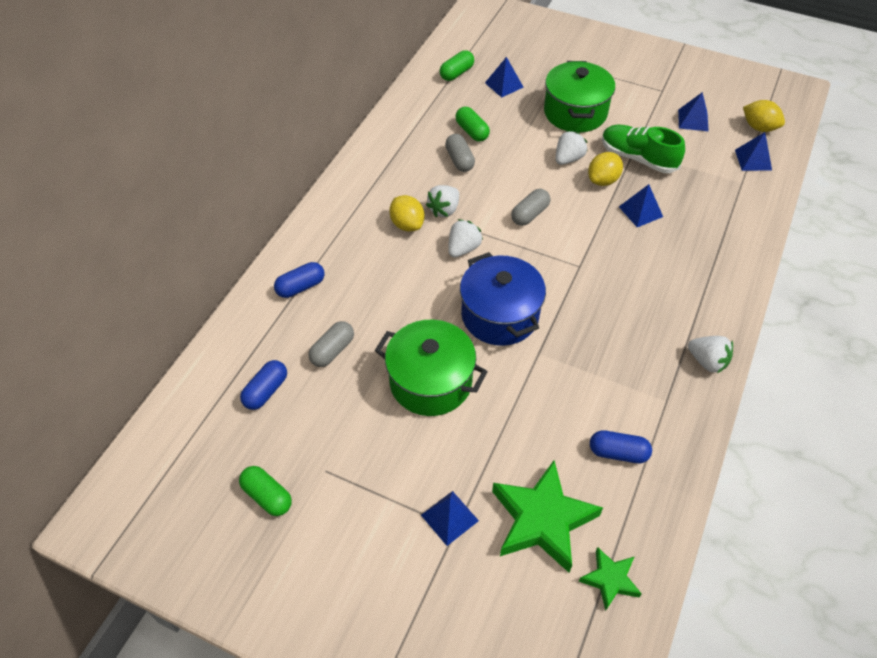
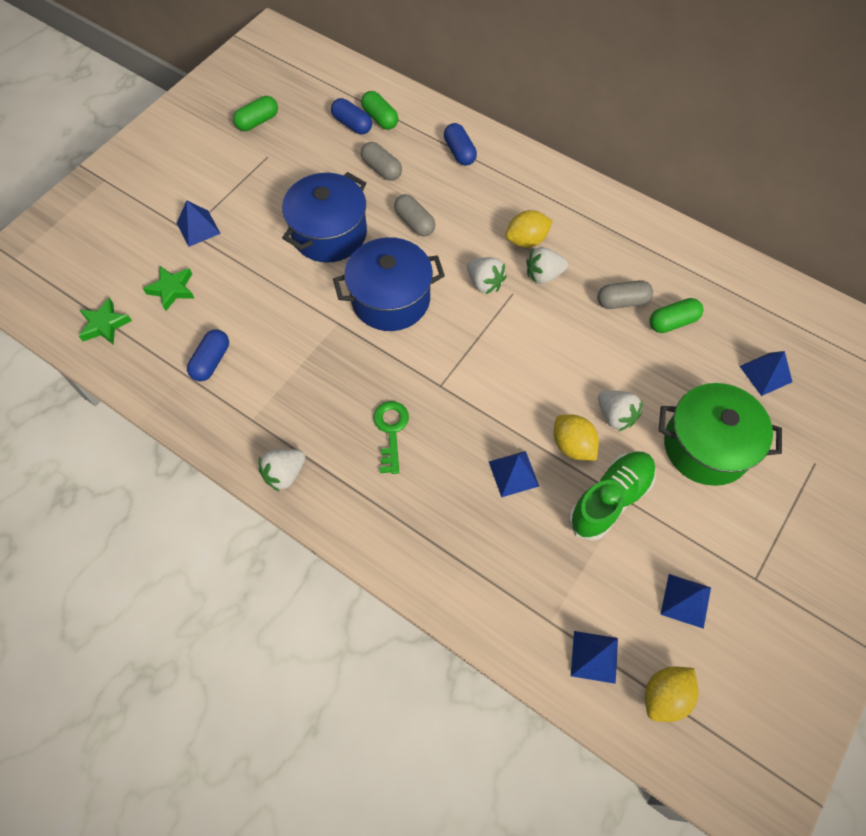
camera: 100 degrees right, 10 degrees up
(430, 382) = (329, 233): green pot -> blue pot
(444, 210) = (543, 275): white strawberry -> white strawberry turned 60 degrees counterclockwise
(456, 73) = (789, 324): green capsule -> green capsule (380, 118)
(529, 214) = (525, 354): grey capsule -> grey capsule (414, 223)
(542, 520) = (172, 289): green star -> green star, size x0.53
(636, 293) = (391, 431): none -> green key

